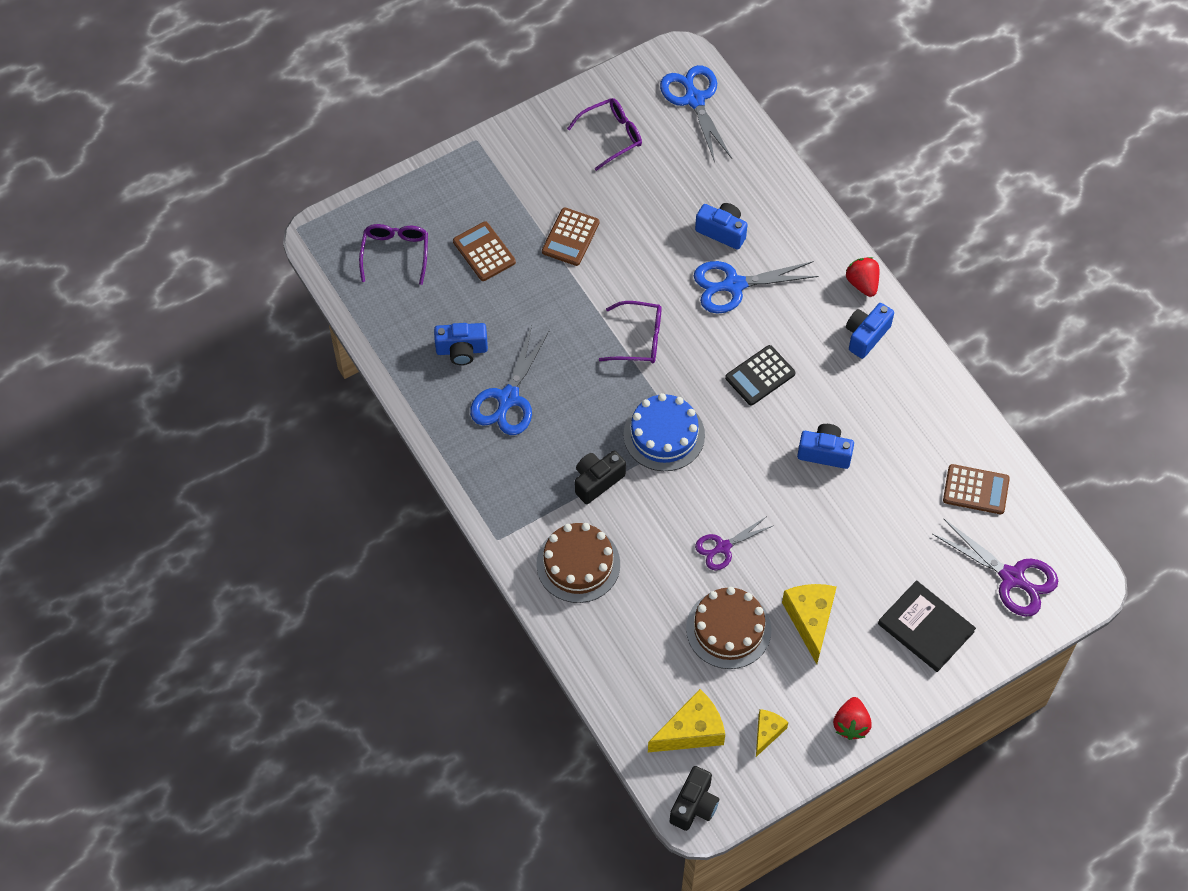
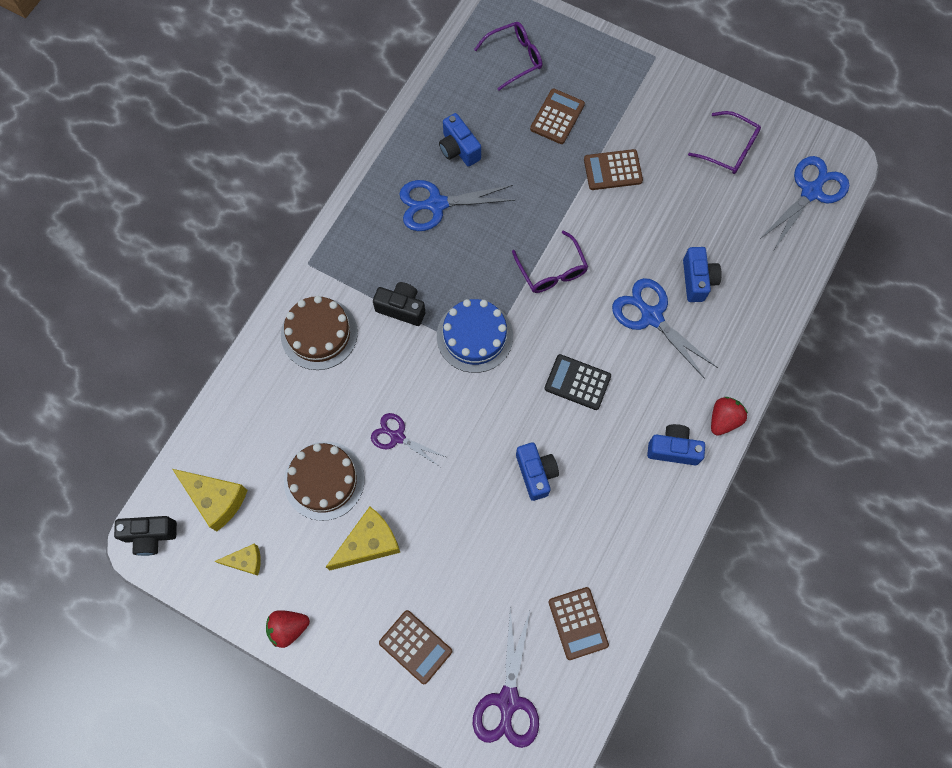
camera: 60 degrees right, 10 degrees up
(926, 627) = (415, 647): black book -> brown calculator

